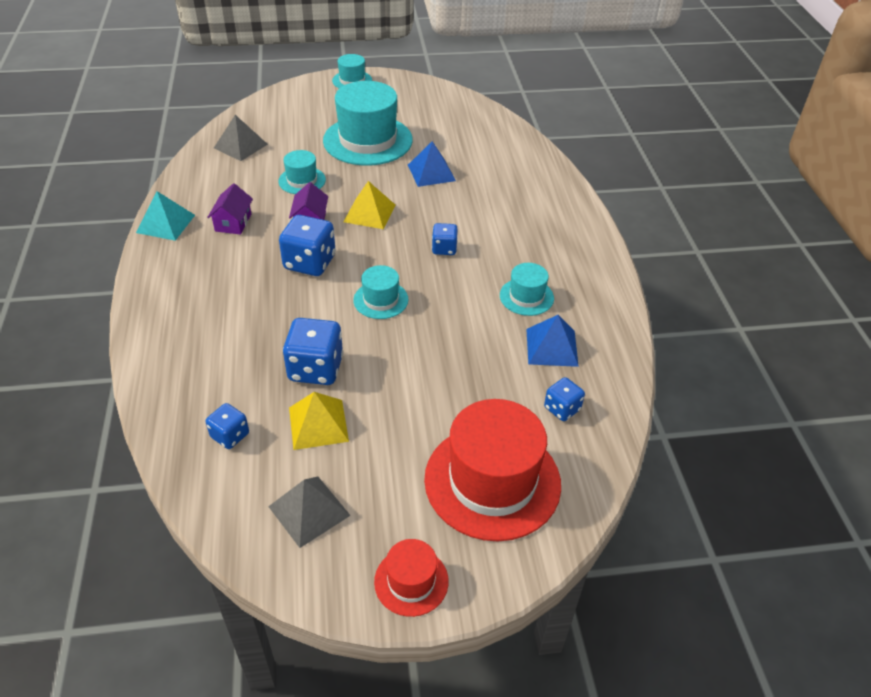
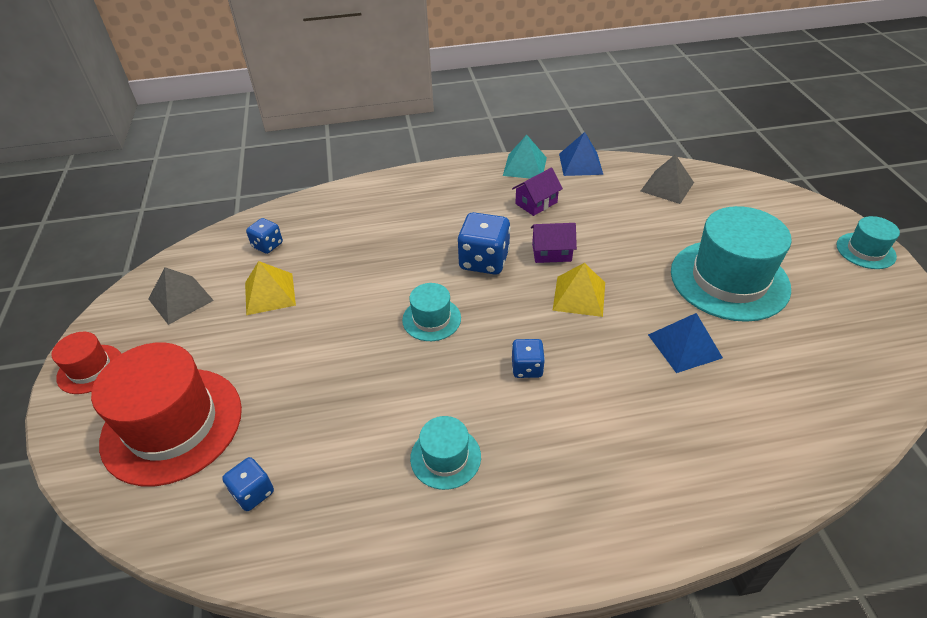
camera: 90 degrees right, 0 degrees up
(233, 222) = (536, 203): purple house -> purple house turned 45 degrees counterclockwise
(302, 180) = (622, 237): turquoise hat -> none
(315, 369) = (336, 283): blue dice -> none
(552, 347) = (354, 484): blue pyramid -> blue pyramid (580, 164)

